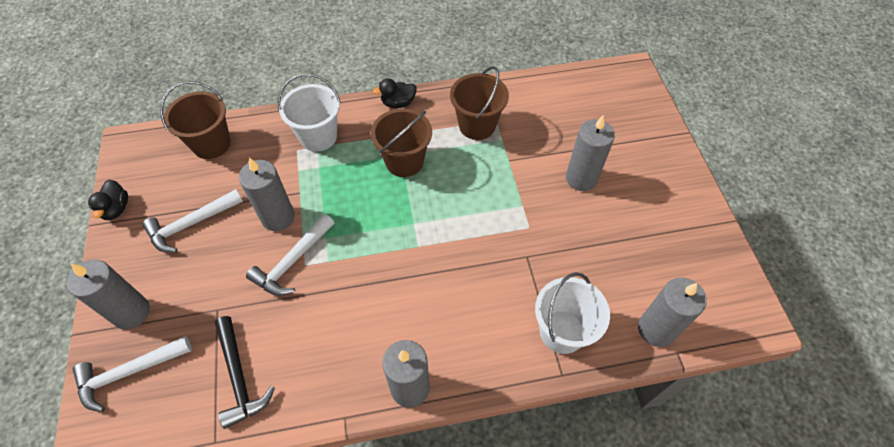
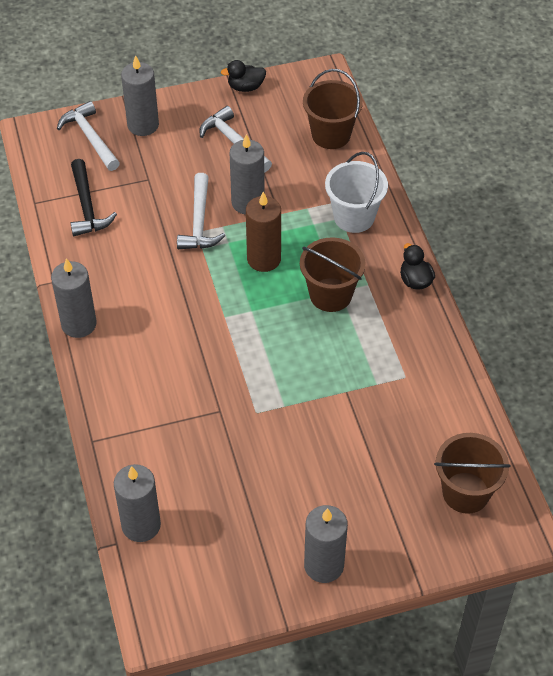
camera: 85 degrees right, 5 degrees down
(239, 377) = (87, 207): black hammer -> black hammer turned 75 degrees counterclockwise
(292, 262) = (199, 222): white hammer -> white hammer turned 120 degrees counterclockwise
(353, 209) = (264, 259): none -> brown candle
(477, 125) = (394, 358): brown bucket -> brown bucket (465, 492)
(562, 331) = (136, 441): white bucket -> none
(581, 178) = (329, 463): grey candle -> grey candle (324, 565)

